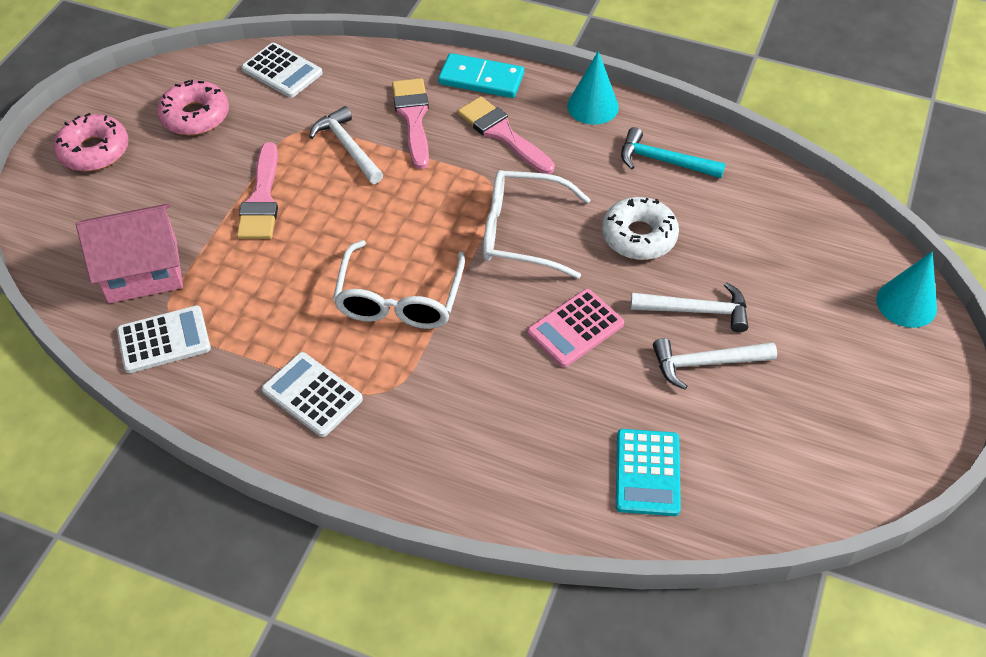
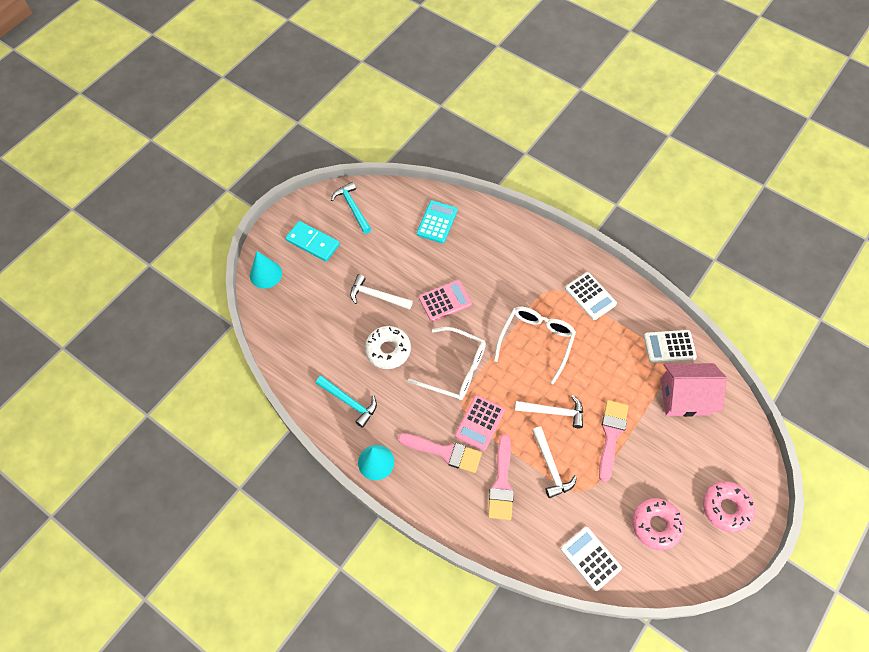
camera: 165 degrees left, 10 degrees up
(462, 175) = (480, 423): none -> pink calculator
(481, 79) = (445, 510): turquoise domino -> turquoise domino (313, 242)
(502, 134) = (445, 452): pink brush -> pink brush turned 45 degrees counterclockwise
(706, 363) = (386, 266): white hammer -> white hammer (553, 412)
(830, 463) = (352, 207): none -> turquoise hammer

